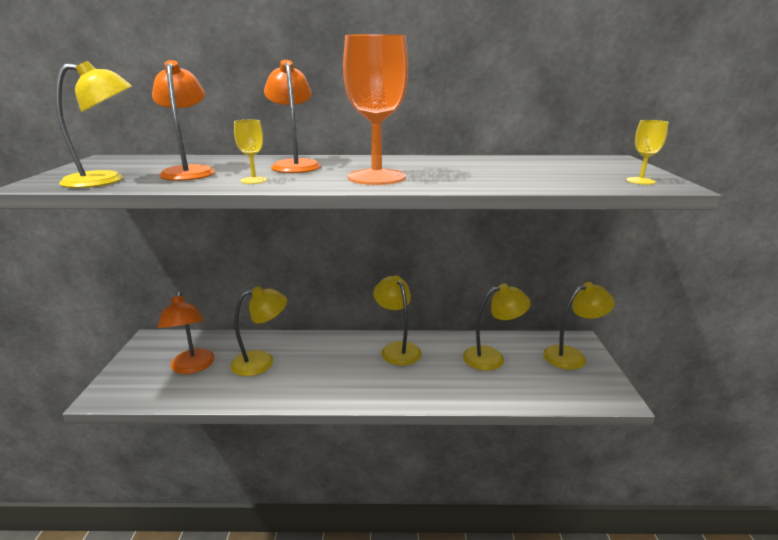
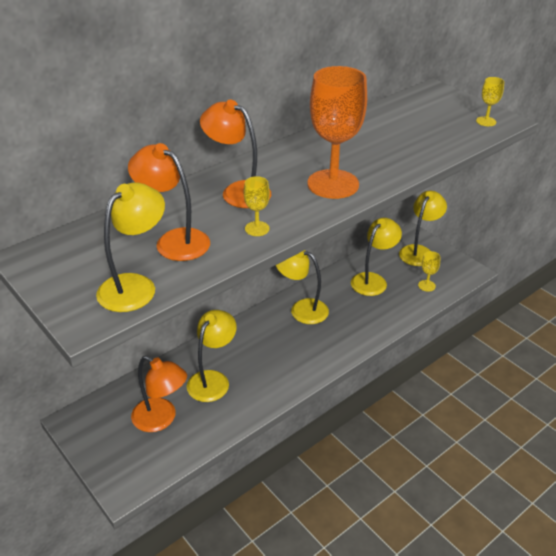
camera: 40 degrees left, 15 degrees up
(545, 386) = (426, 285): none -> yellow goblet

